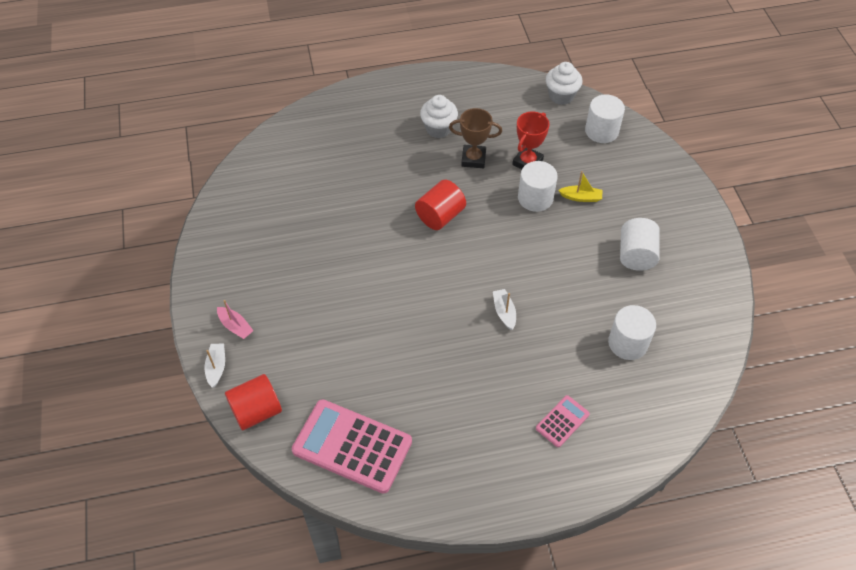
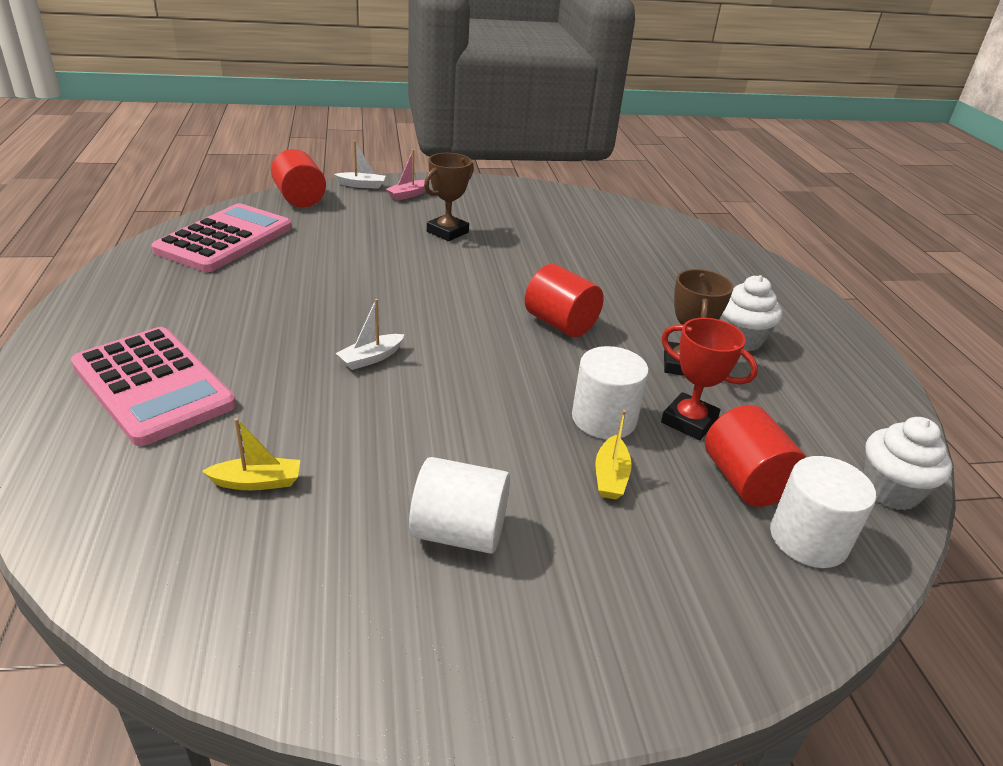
camera: 90 degrees right, 20 degrees down
(310, 289) = (447, 232): none -> brown trophy
(504, 312) = (371, 358): white boat -> white boat turned 150 degrees clockwise
(562, 421) = (153, 386): pink calculator -> pink calculator, size x2.06
(569, 146) = (745, 481): none -> red cylinder
(628, 343) = (257, 482): white cylinder -> yellow boat

